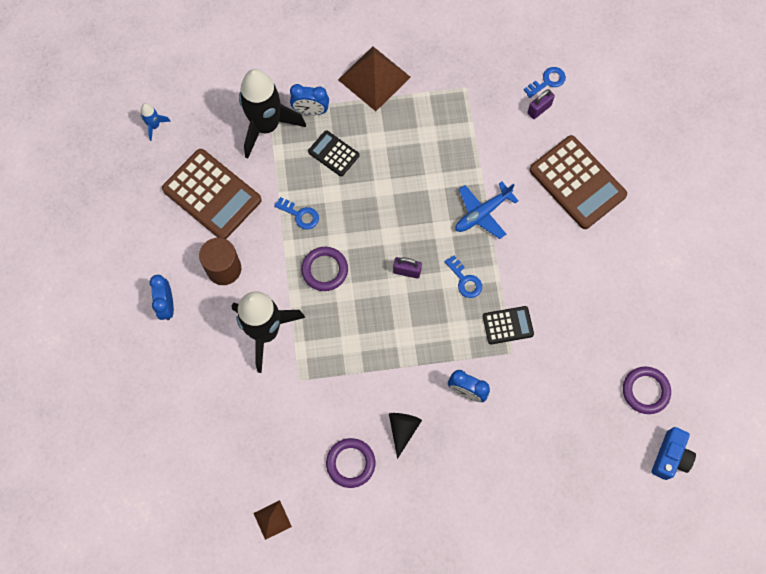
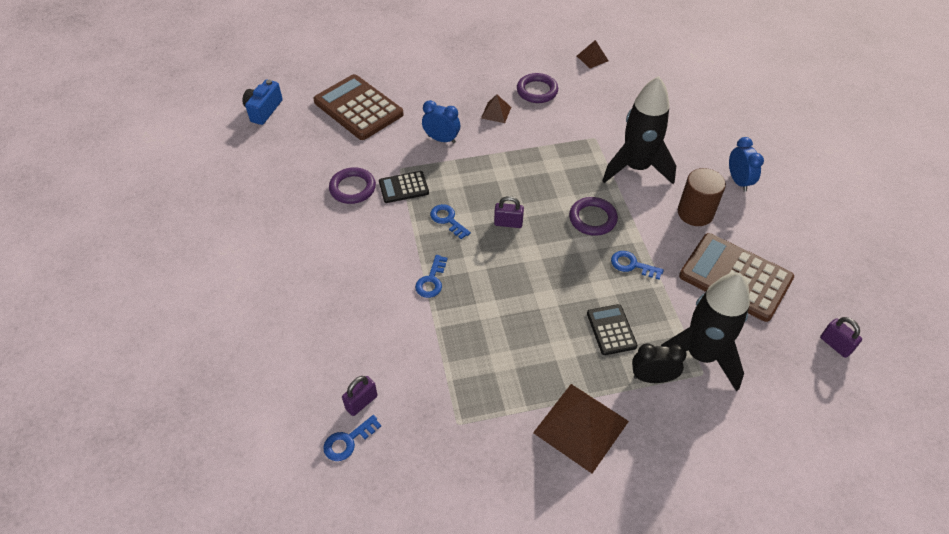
camera: 175 degrees right, 20 degrees down
(154, 126) = (835, 345): blue rocket -> purple padlock
(311, 111) = (652, 378): blue clock -> black clock
(333, 153) = (611, 330): black calculator -> black calculator turned 135 degrees counterclockwise
(403, 430) = (496, 112): black cone -> brown pyramid
(482, 213) = (431, 281): blue plane -> blue key
(577, 182) = (321, 320): brown calculator -> brown calculator (358, 108)
(645, 391) = (277, 150): purple ring -> purple ring (352, 188)

